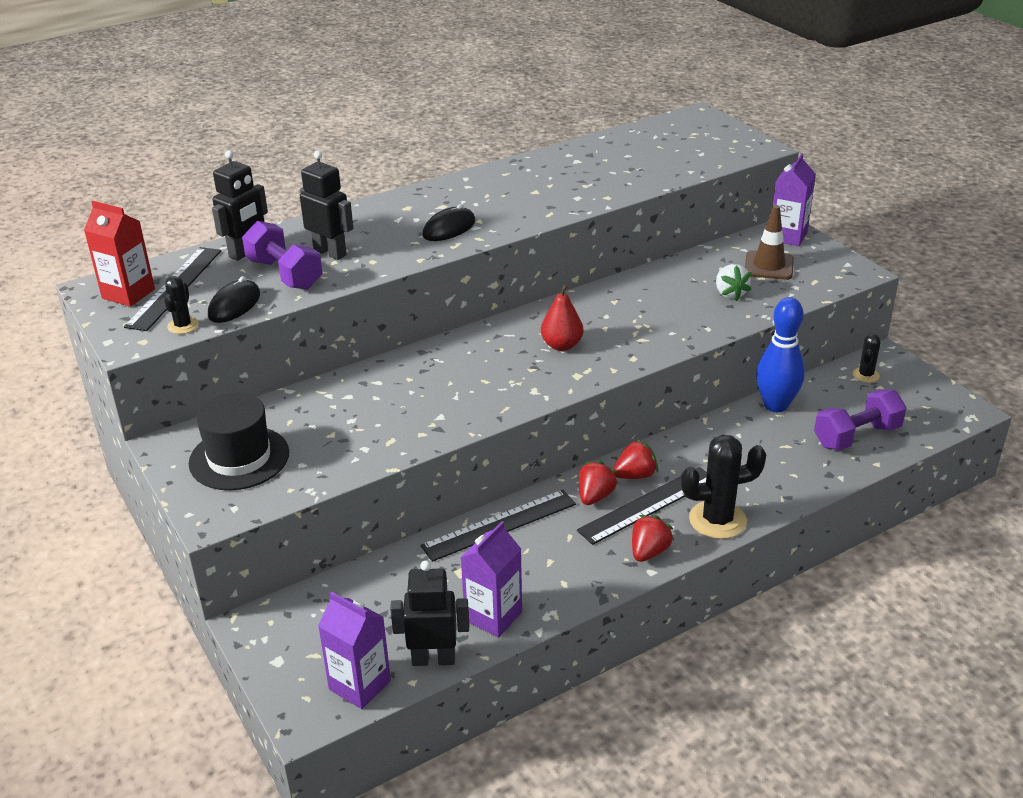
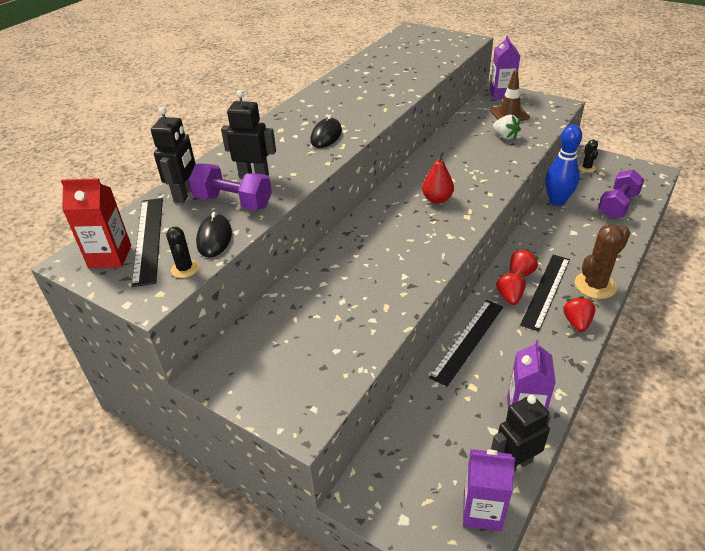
camera: 25 degrees left, 5 degrees up
(239, 458) = (281, 364): black hat -> none
(717, 520) = (595, 285): black cactus -> brown cactus

